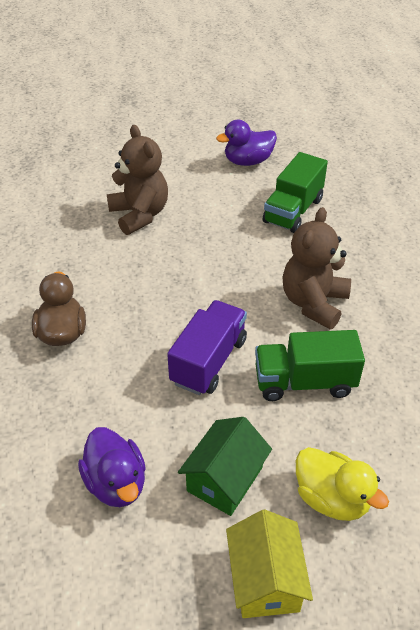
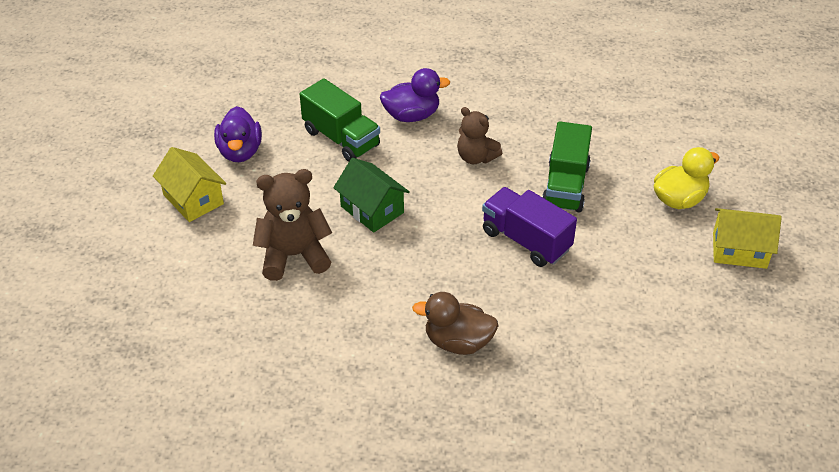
camera: 75 degrees left, 0 degrees up
(116, 483) = (644, 323): purple duck -> purple duck (412, 115)
(184, 152) = (193, 199): none -> yellow house
(224, 479) = (652, 255): green house -> green house (372, 209)
(313, 303) = (476, 157): brown teddy bear -> brown teddy bear, size x0.65

